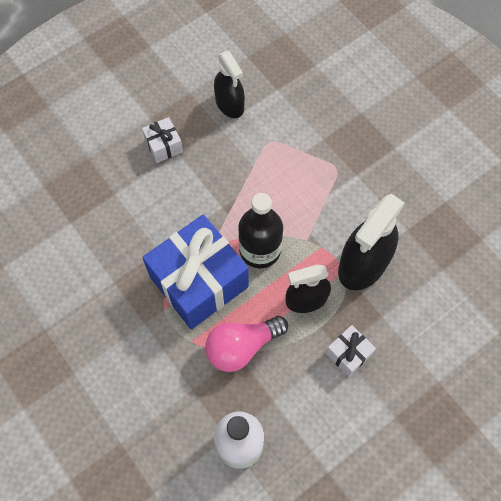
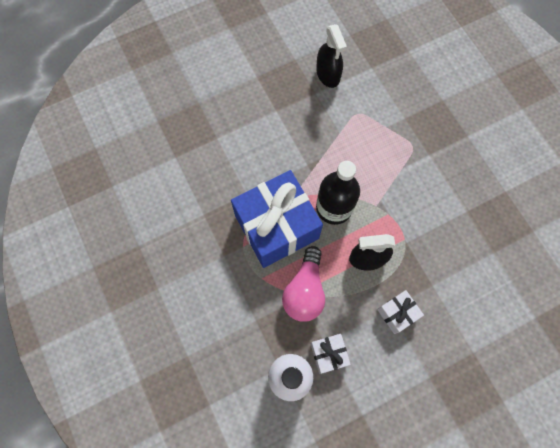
camera: 10 degrees right, 5 degrees up
(164, 146) = (265, 102): white gift -> white gift (328, 354)
(242, 346) = (305, 290): pink light bulb -> pink light bulb turned 60 degrees counterclockwise
(363, 264) = (423, 235): black spray bottle -> none

